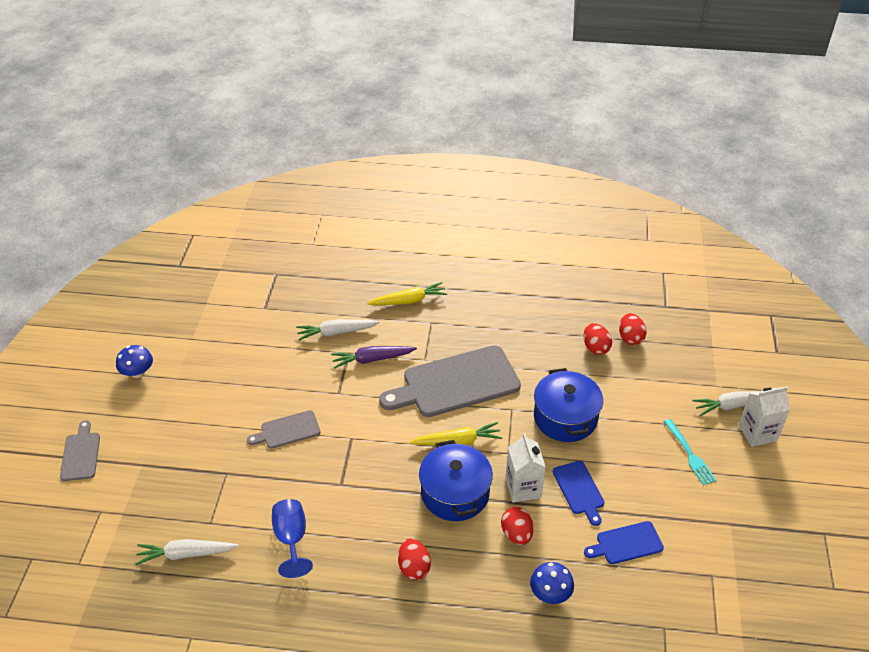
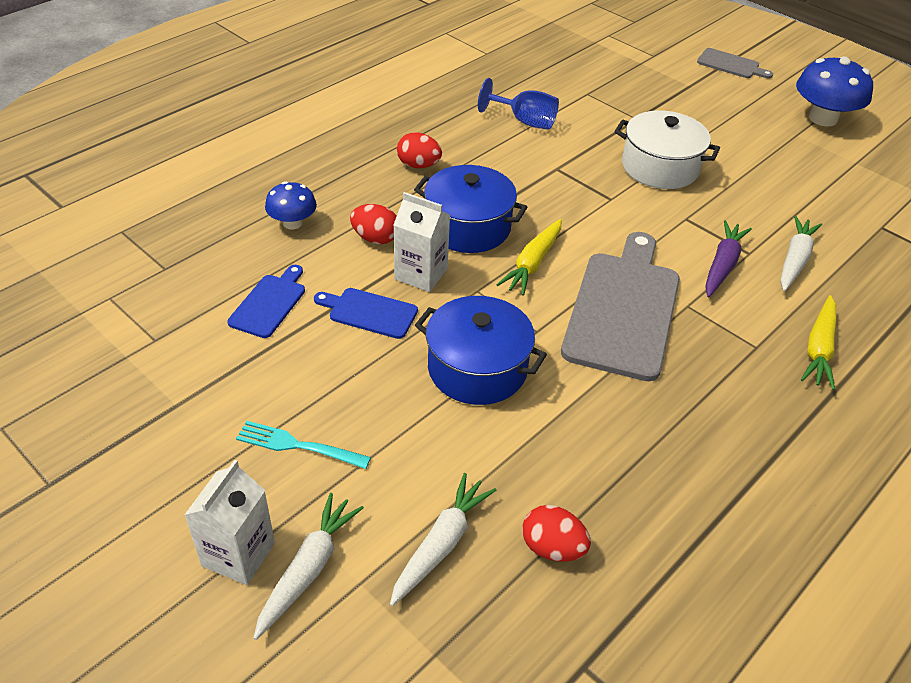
camera: 125 degrees right, 0 degrees up
(137, 372) = (823, 118): blue mushroom -> blue mushroom, size x1.71
(186, 554) = (566, 74): white carrot -> white carrot (441, 544)
(287, 430) = (660, 167): grey cutting board -> white pot
(595, 348) = (568, 487): red egg -> none

